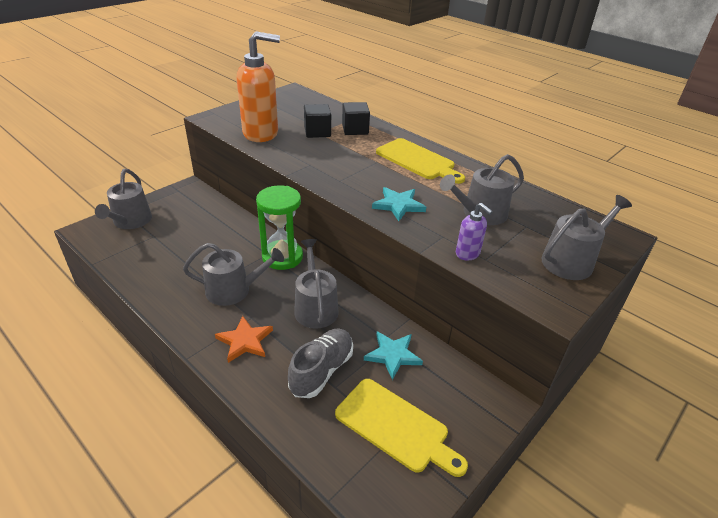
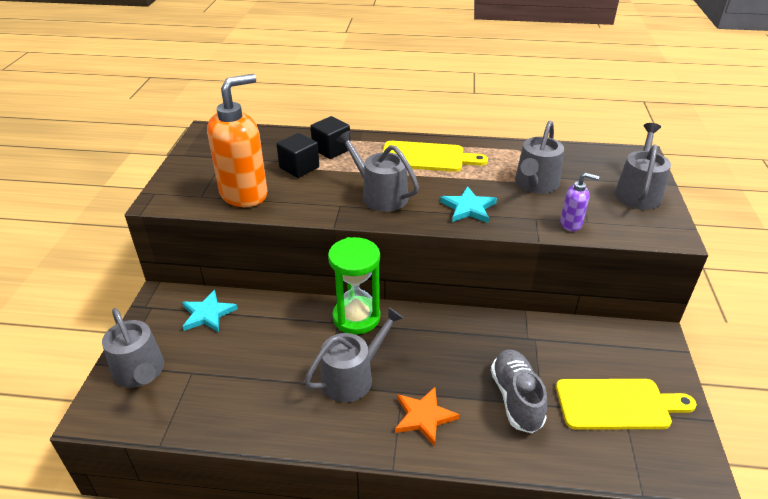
camera: 35 degrees left, 0 degrees up
(315, 307) = (443, 347): grey watering can -> grey watering can (380, 195)
(393, 355) = (550, 349): turquoise star -> turquoise star (208, 314)

